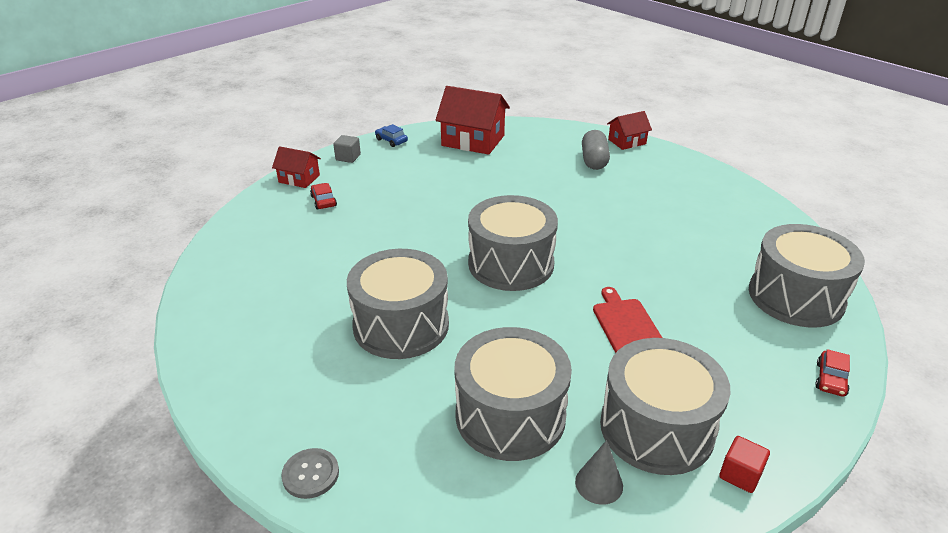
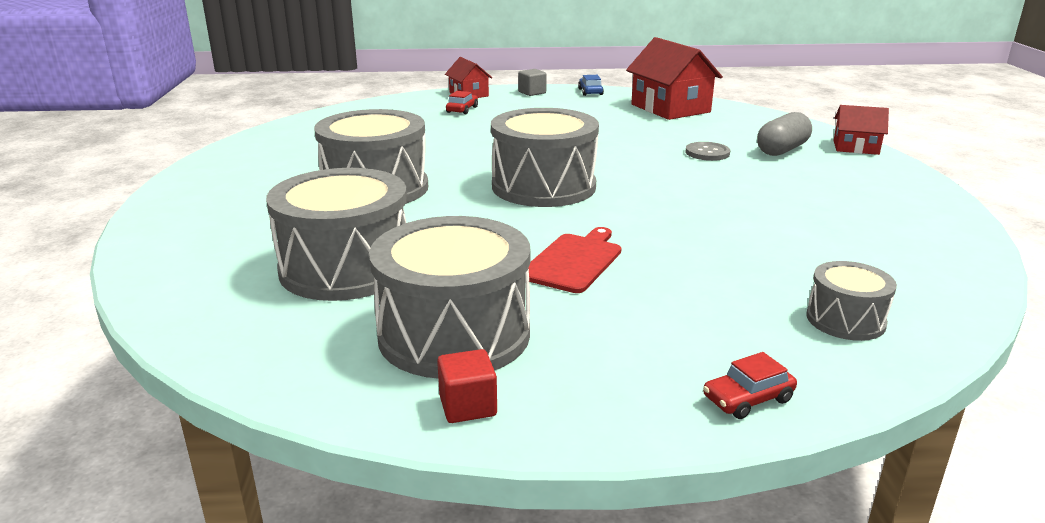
camera: 40 degrees right, 10 degrees down
(310, 474) = (156, 235): grey button -> grey button (707, 153)
(599, 483) = (325, 339): grey cone -> none
(796, 297) = (845, 320): grey drum -> grey drum, size x0.51

